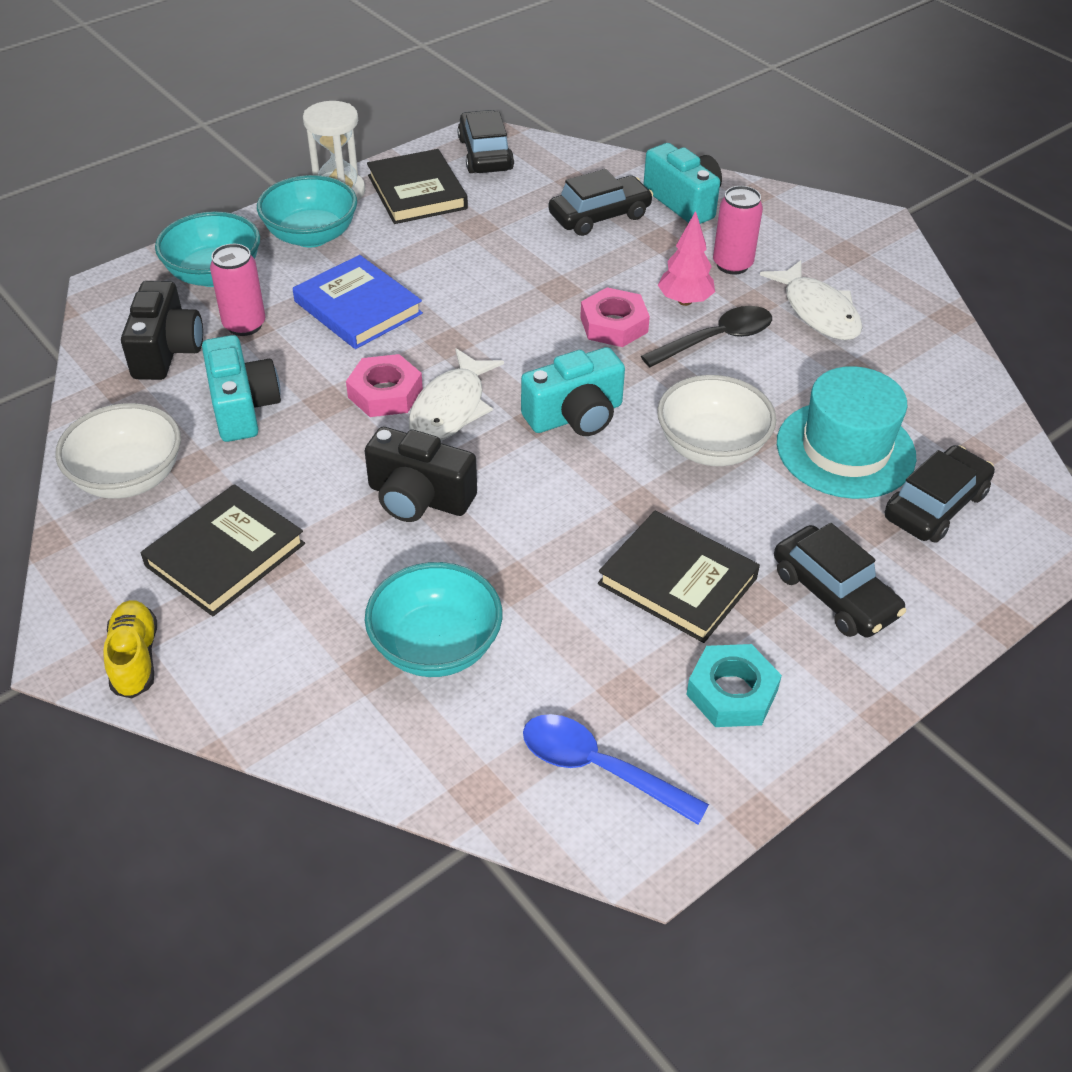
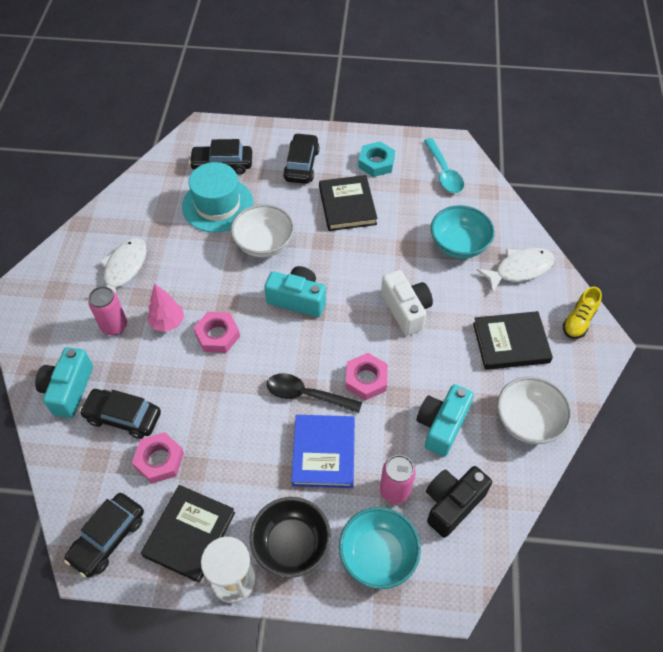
camera: 135 degrees left, 10 degrees up
(311, 236) = (291, 545): turquoise bowl -> black bowl
(419, 498) = (406, 310): black camera -> white camera
(451, 408) = (345, 346): white fish -> white fish (519, 269)
(517, 212) = (159, 460): none -> pink nut
(599, 768) = (444, 172): blue spoon -> turquoise spoon
(716, 339) = (187, 290): black spoon -> black spoon (306, 395)

